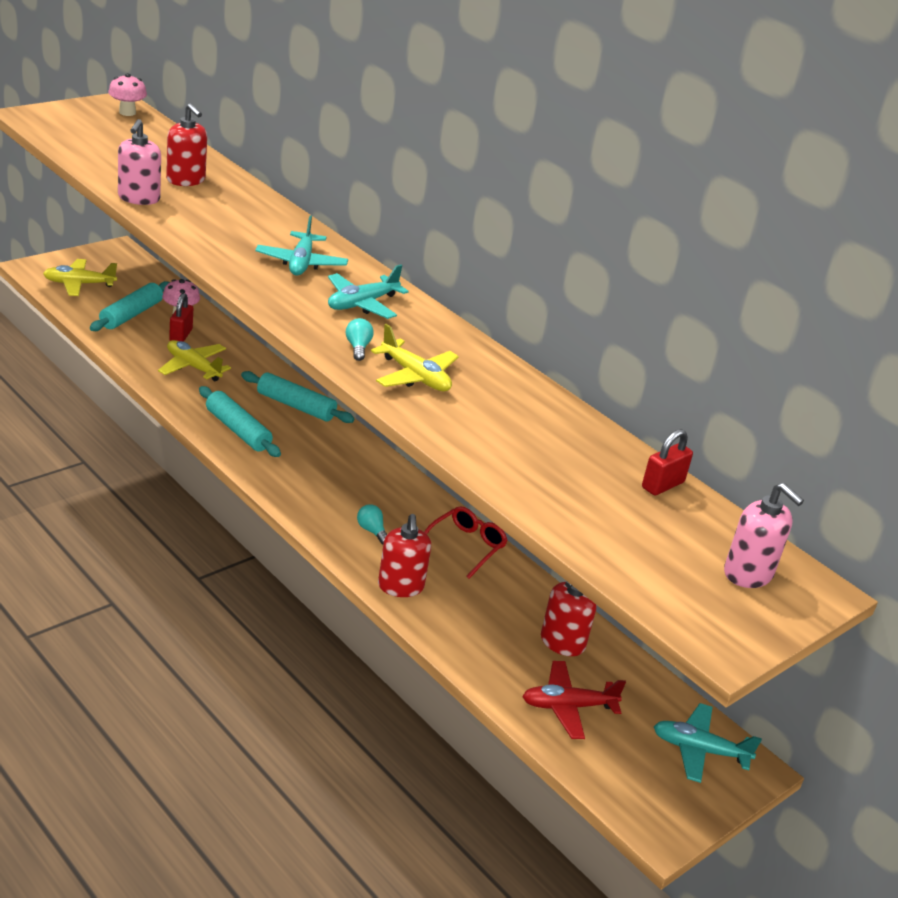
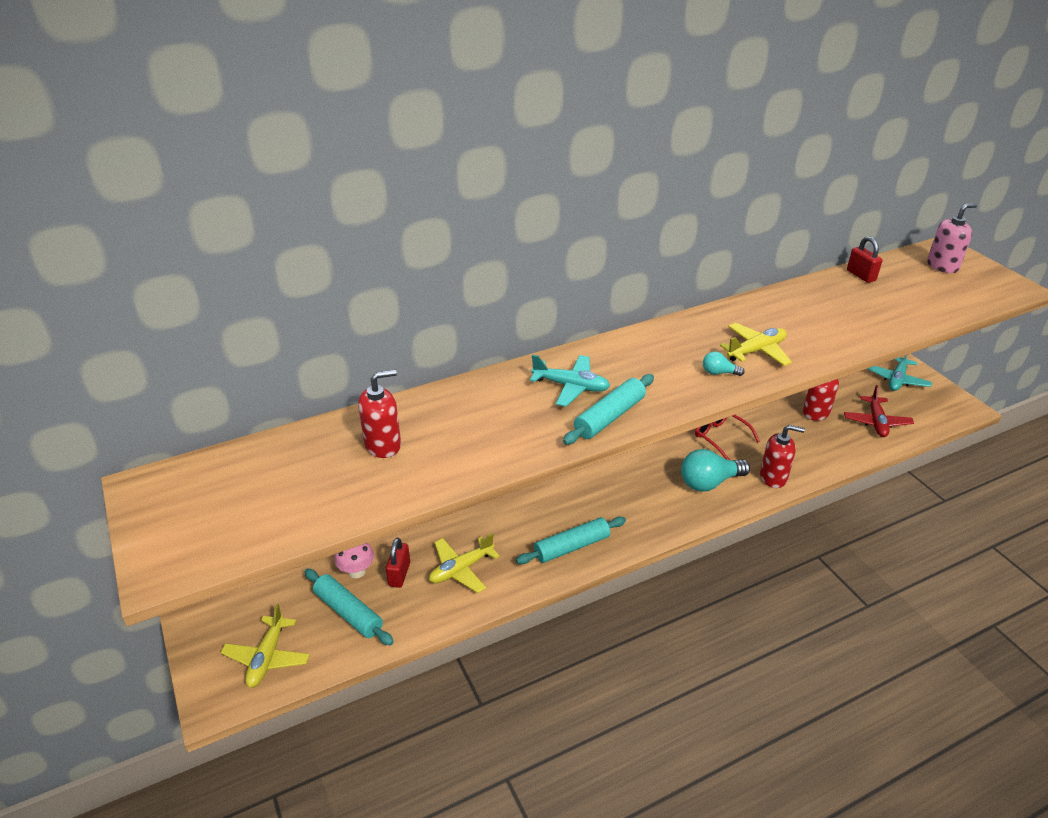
camera: 70 degrees left, 5 degrees up
(127, 112) = (178, 480): pink mushroom -> none
(138, 198) = (427, 482): pink soap dispenser -> none
(181, 335) = (399, 574): red padlock -> red padlock turned 75 degrees clockwise
(296, 406) = (533, 504): turquoise rolling pin -> turquoise rolling pin (609, 417)
(362, 304) = (643, 362): turquoise plane -> none
(372, 531) = (709, 482): turquoise light bulb -> turquoise light bulb, size x2.10

